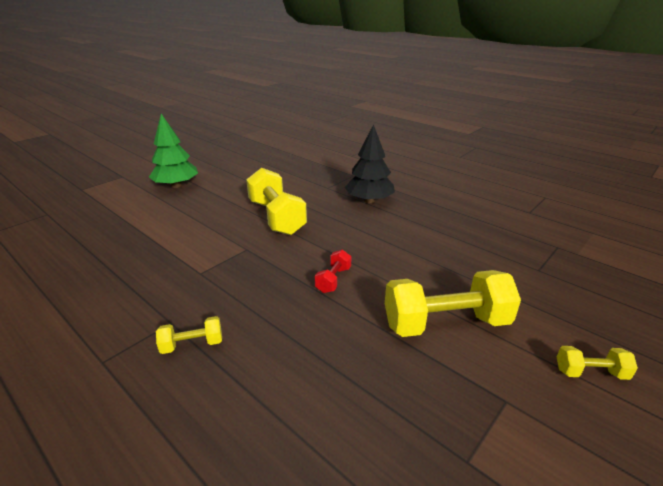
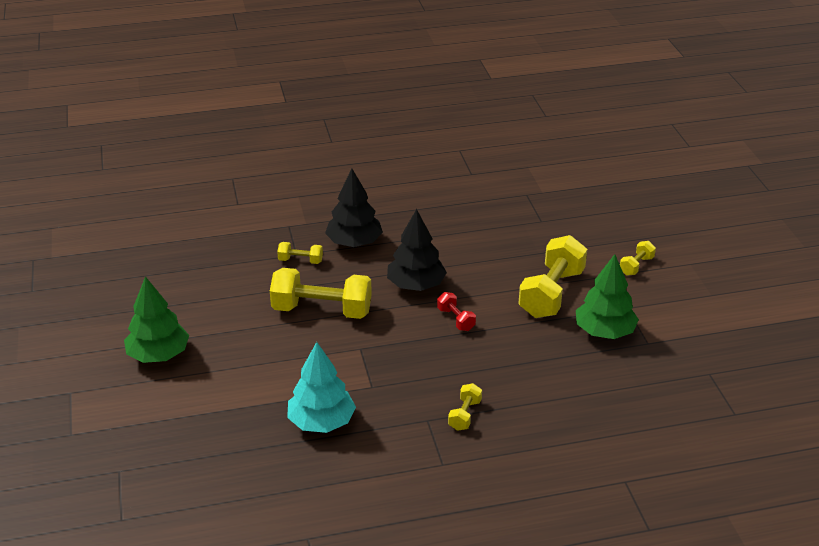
camera: 55 degrees left, 5 degrees up
(137, 267) = (321, 422): none -> turquoise tree
(322, 191) = (300, 261): none -> yellow dumbbell
(354, 242) = (416, 285): none -> black tree
(436, 399) = (604, 332): none -> green tree

